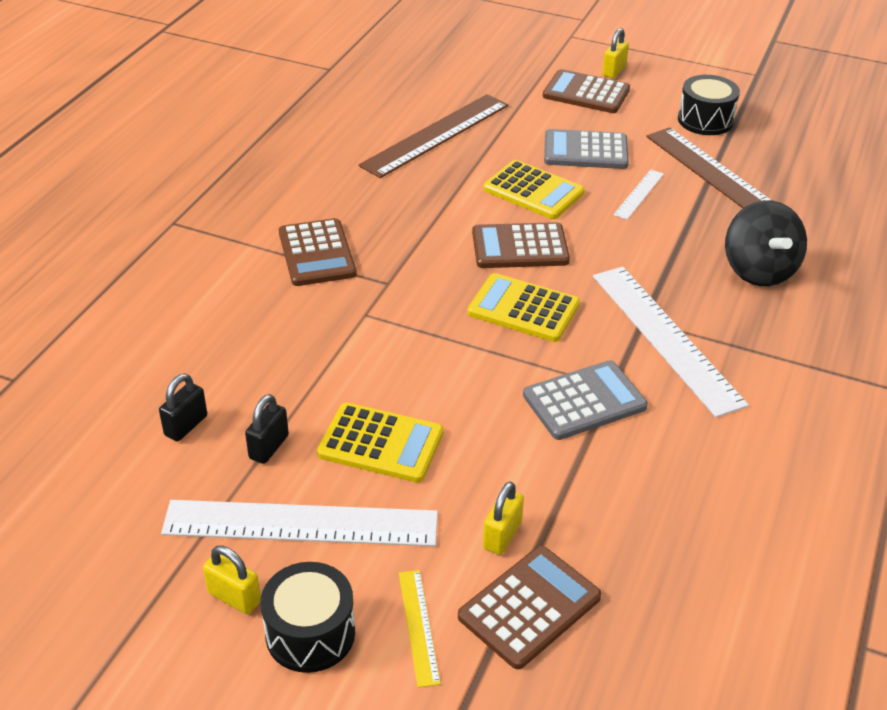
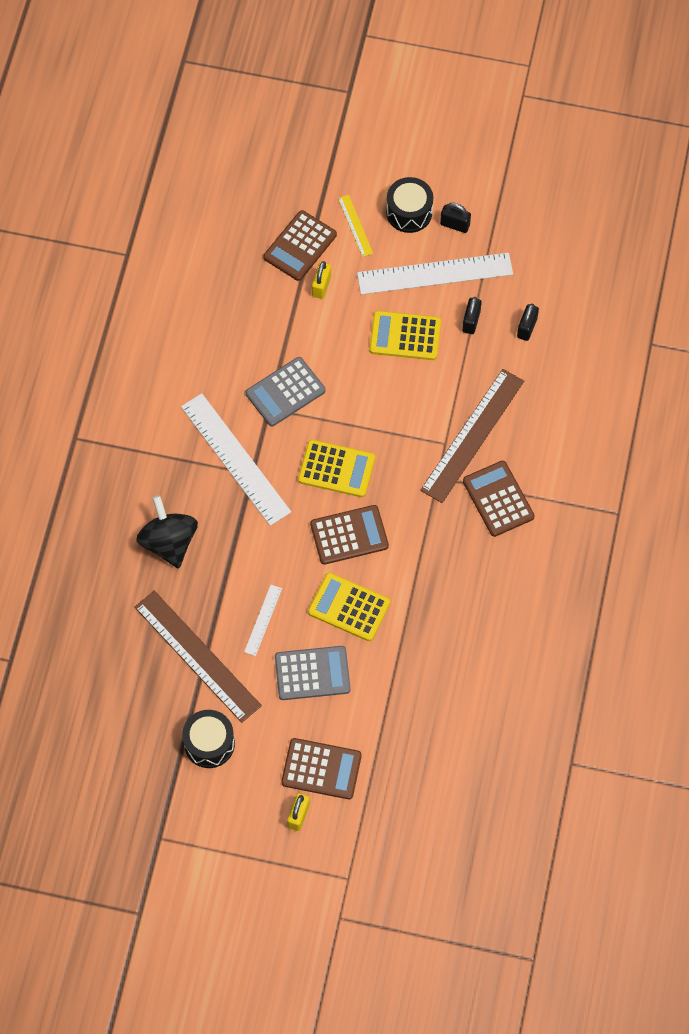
camera: 170 degrees right, 25 degrees up
(234, 597) = (455, 225): yellow padlock -> black padlock
(435, 135) = (445, 672): brown ruler -> brown ruler (473, 435)

